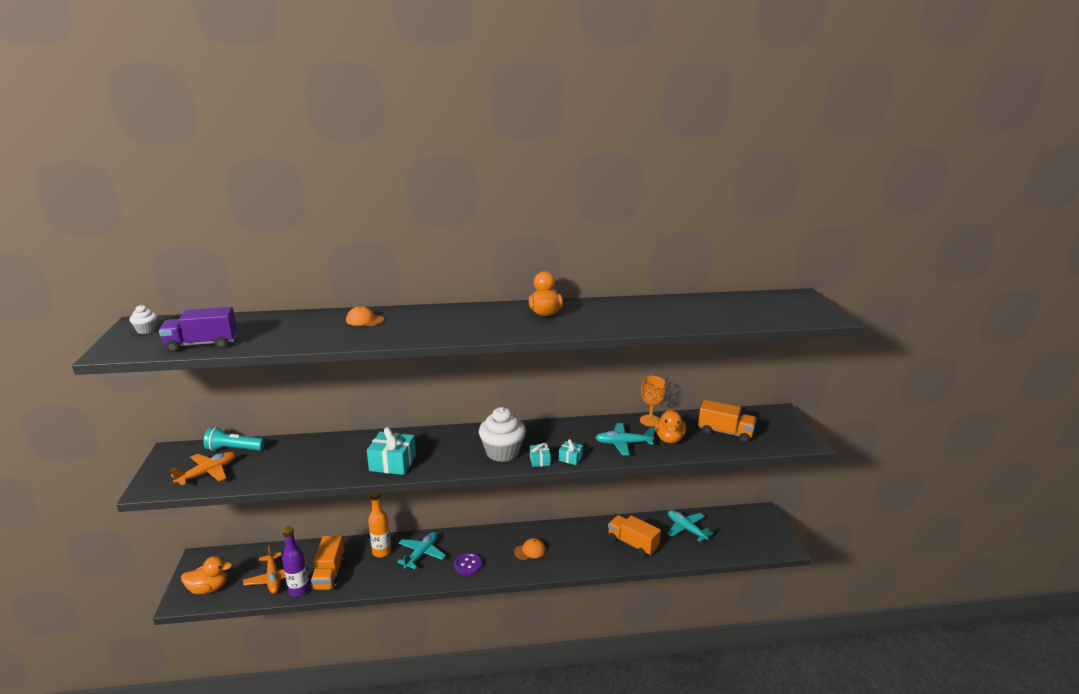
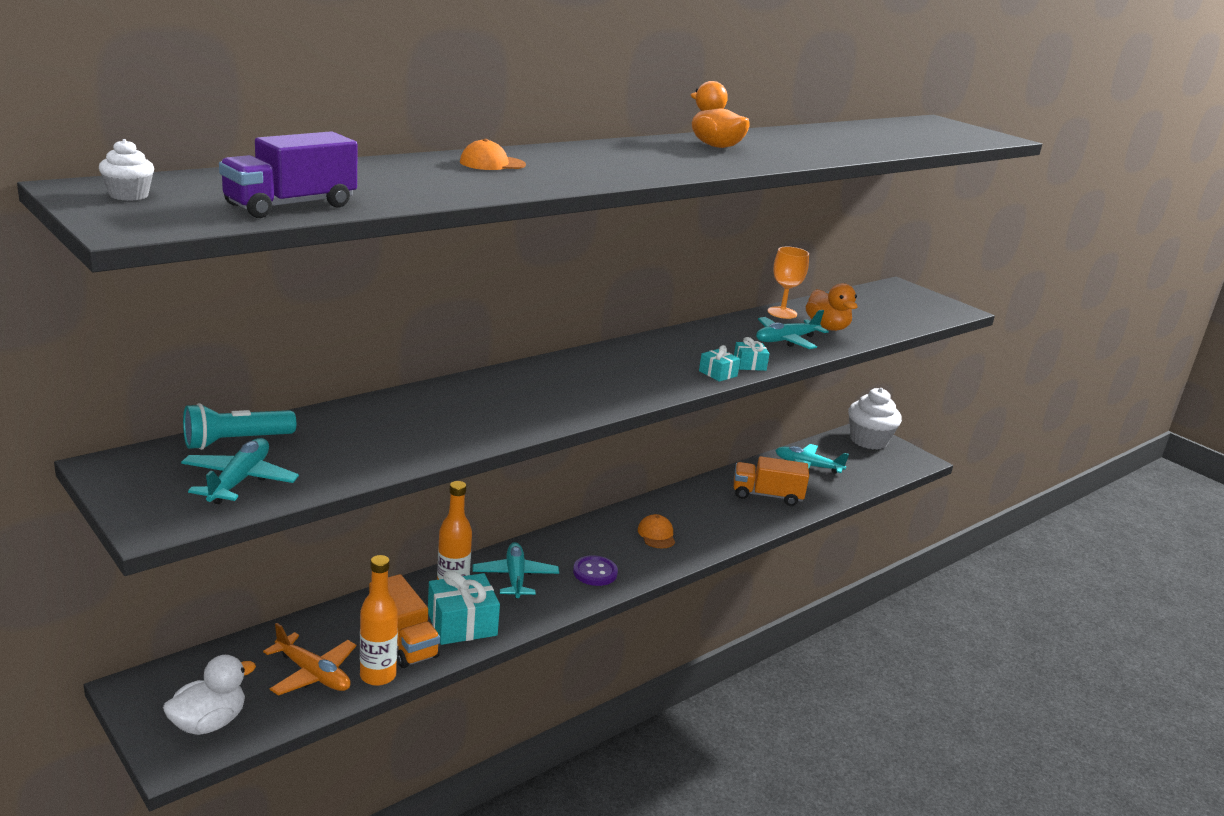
camera: 35 degrees left, 0 degrees up
(208, 473) = (239, 480): orange plane -> turquoise plane
(208, 588) = (209, 723): orange duck -> white duck
(299, 590) = (378, 675): purple bottle -> orange bottle
(392, 463) = (530, 411): turquoise gift -> turquoise gift (462, 624)
(502, 452) = (659, 373): white cupcake -> white cupcake (868, 440)
(530, 551) = (656, 535): orange cap -> orange cap turned 45 degrees counterclockwise
(725, 432) = (874, 312): orange truck -> none

